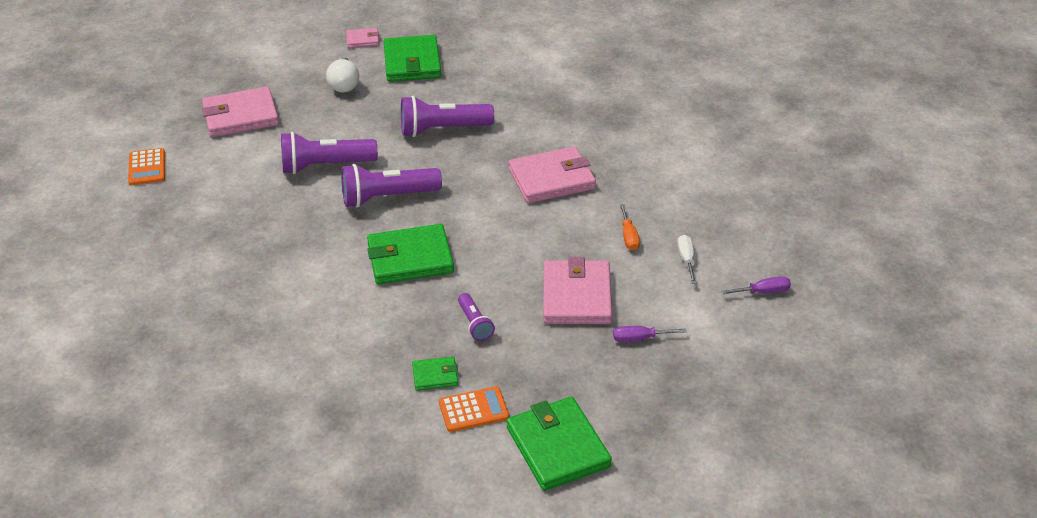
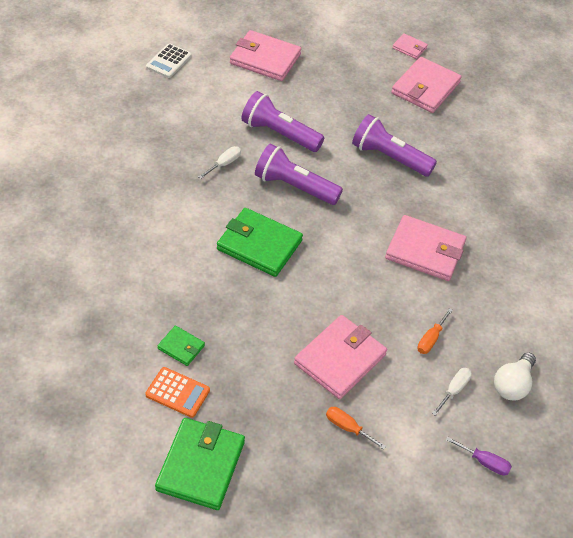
camera: 35 degrees right, 10 degrees up
(147, 167) = (168, 61): orange calculator -> white calculator
(303, 217) = (224, 164): none -> white screwdriver
(344, 85) = (358, 77): white light bulb -> white light bulb (512, 385)
(412, 62) = (425, 88): green wallet -> pink wallet
(475, 324) = (247, 328): purple flashlight -> none
(639, 339) = (347, 427): purple screwdriver -> orange screwdriver

